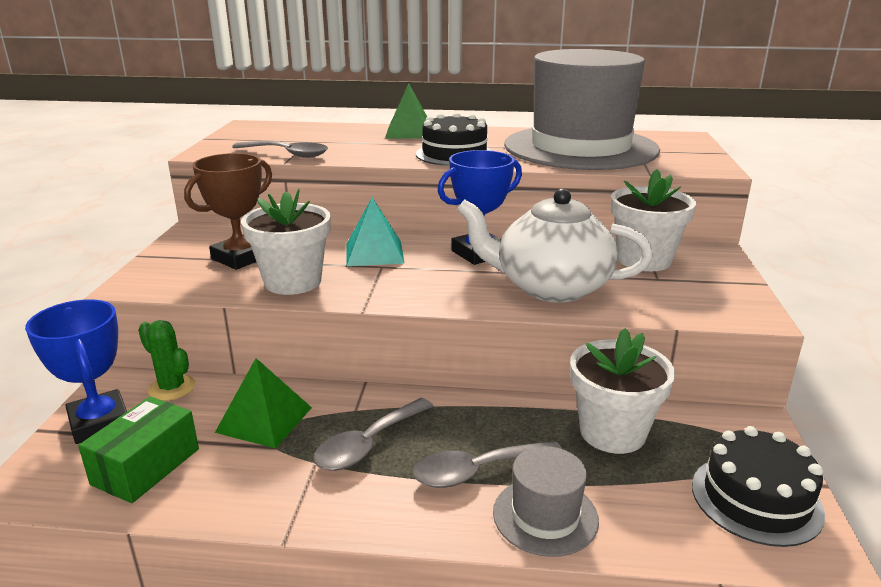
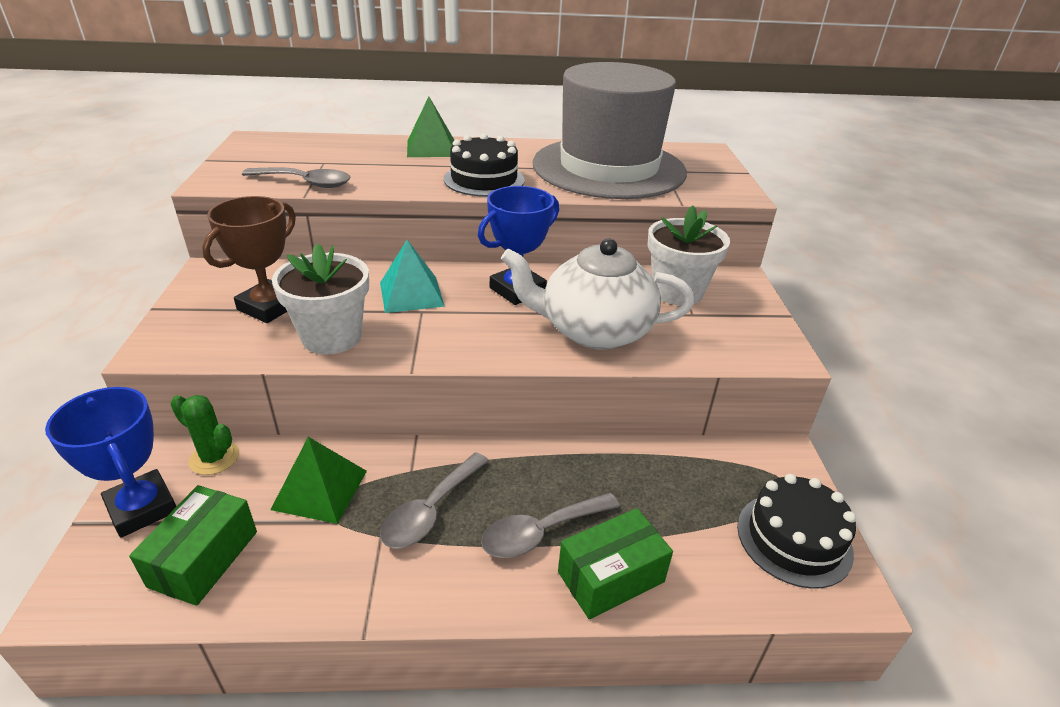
camera: 10 degrees left, 10 degrees up
(545, 516) = (611, 577): grey hat -> green box
(612, 432) = (660, 476): white flower pot -> none

